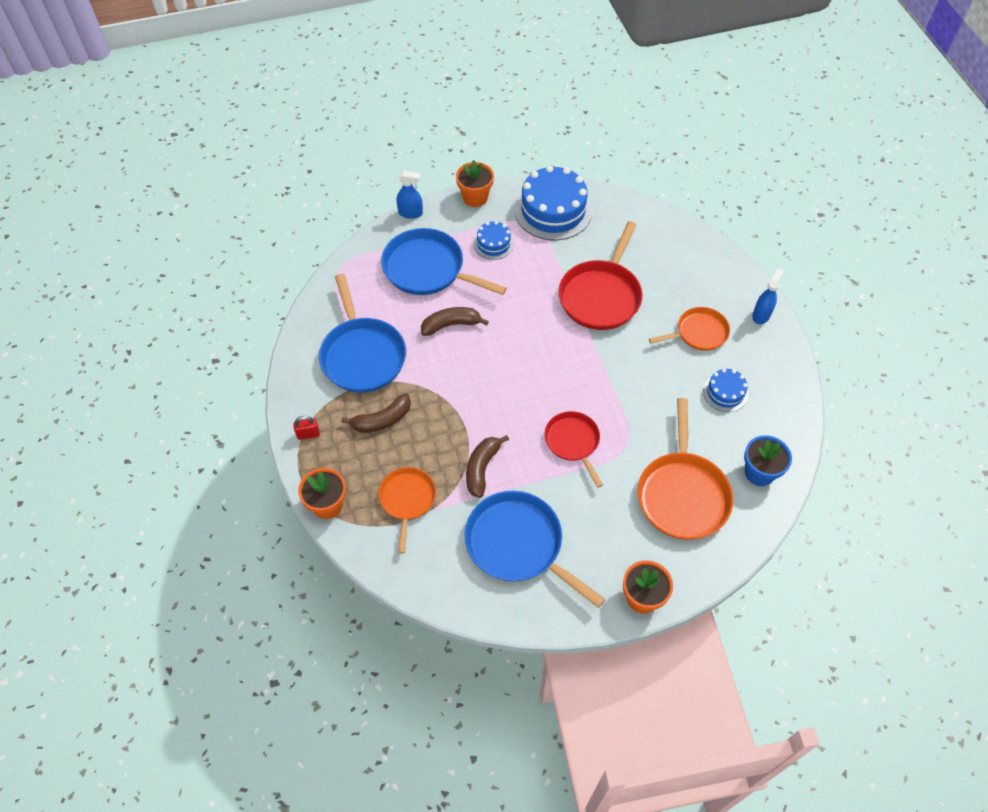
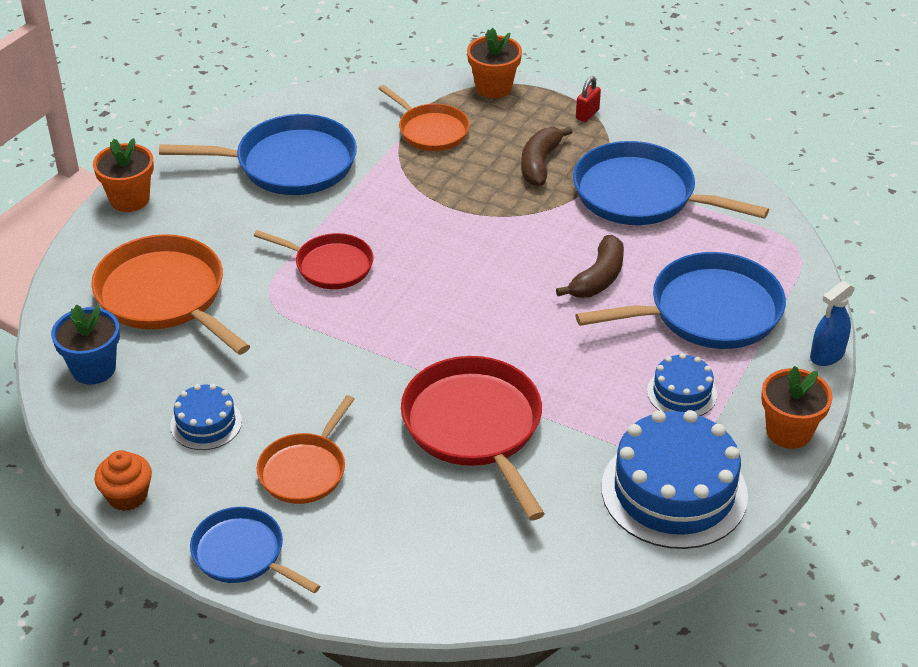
camera: 135 degrees right, 15 degrees down
(482, 468) = (394, 190): brown banana -> none
(761, 315) = (242, 554): blue spray bottle -> blue pan
(793, 381) = (127, 496): none -> orange cupcake

